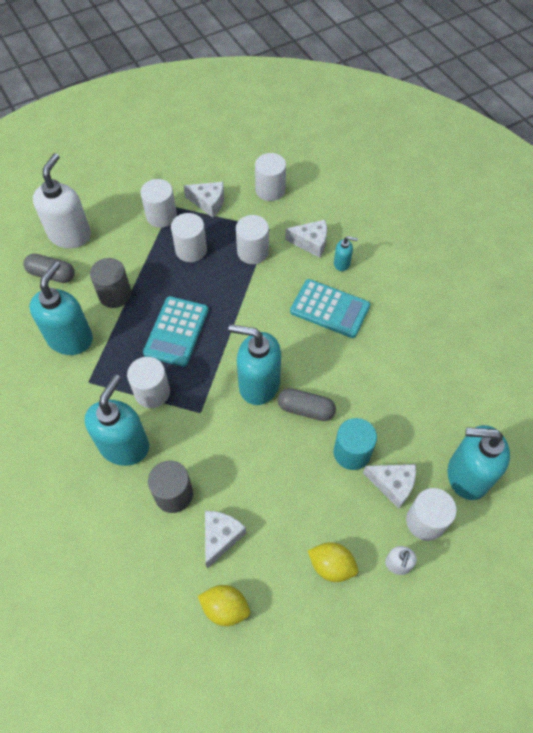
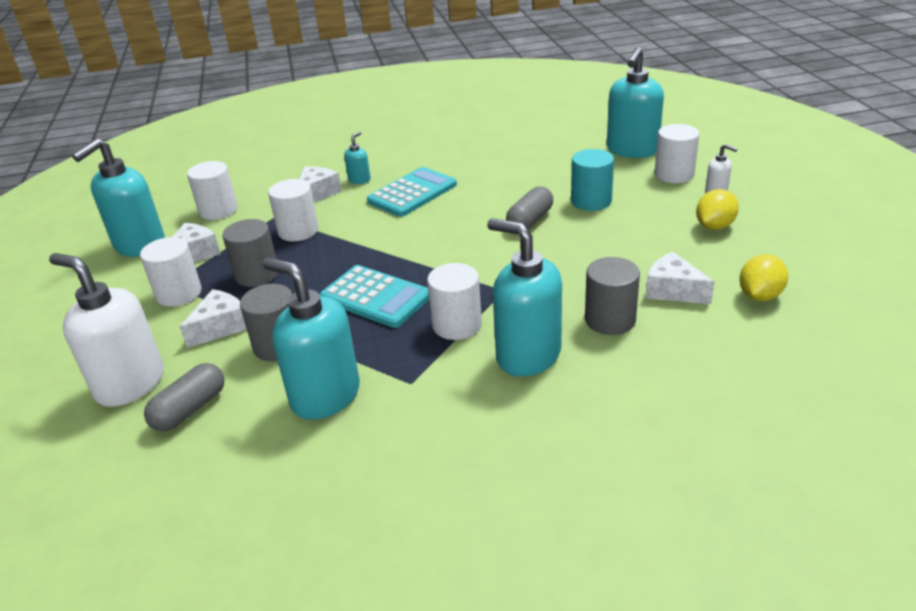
camera: 70 degrees left, 25 degrees down
(191, 250) = (257, 275): white cylinder -> grey cylinder
(258, 384) = (484, 246): turquoise soap dispenser -> turquoise soap dispenser (139, 246)
(392, 485) = (632, 185): white cheese -> white cheese (220, 327)

